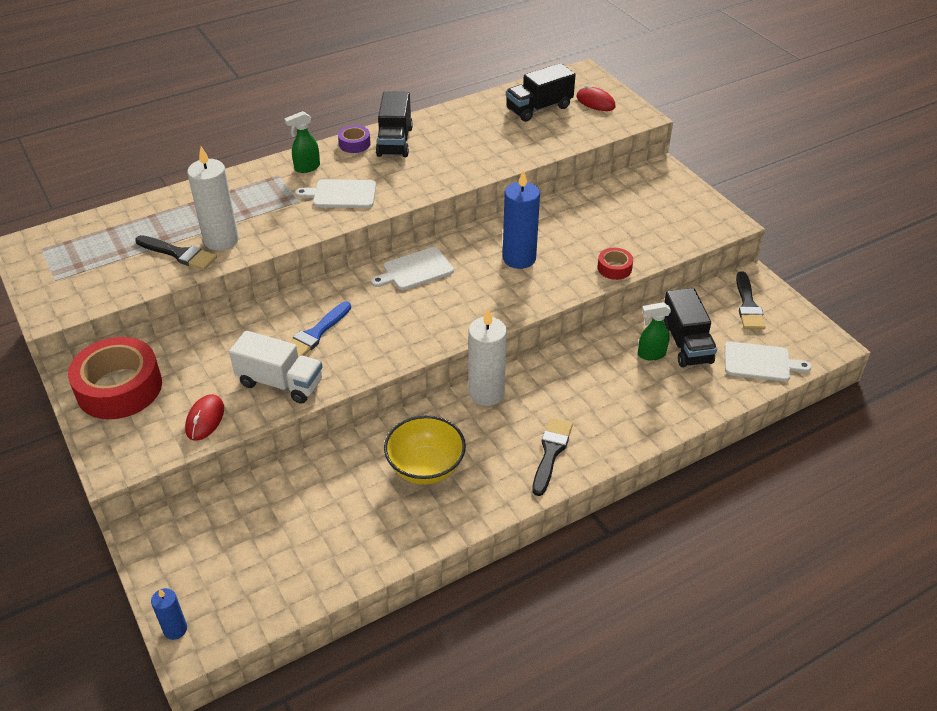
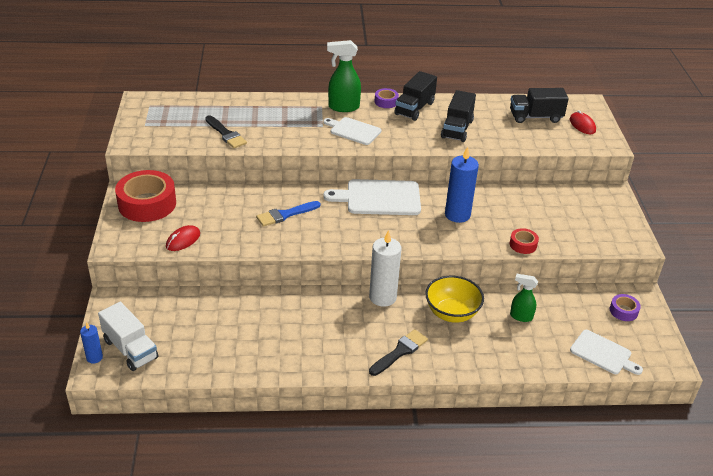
camera: 25 degrees right, 5 degrees down
(221, 240) = (257, 134): white candle -> none
(280, 383) = (242, 236): white truck -> white truck (130, 349)
(307, 168) = (343, 107): green spray bottle -> green spray bottle, size x1.59
(415, 270) = (379, 198): white cutting board -> white cutting board, size x1.57
(425, 468) = (308, 327): yellow bowl -> yellow bowl (451, 313)
(686, 344) = (553, 319): black truck -> black truck (457, 129)
(748, 305) = (623, 311): black brush -> purple tape

